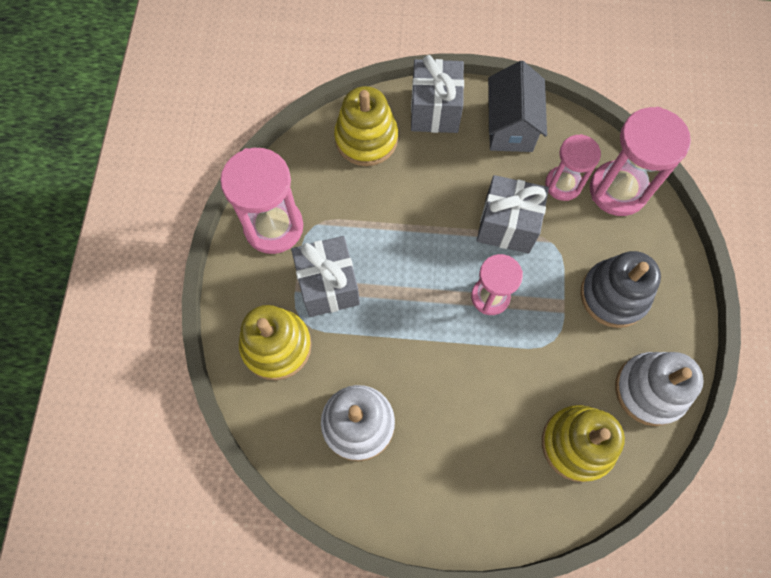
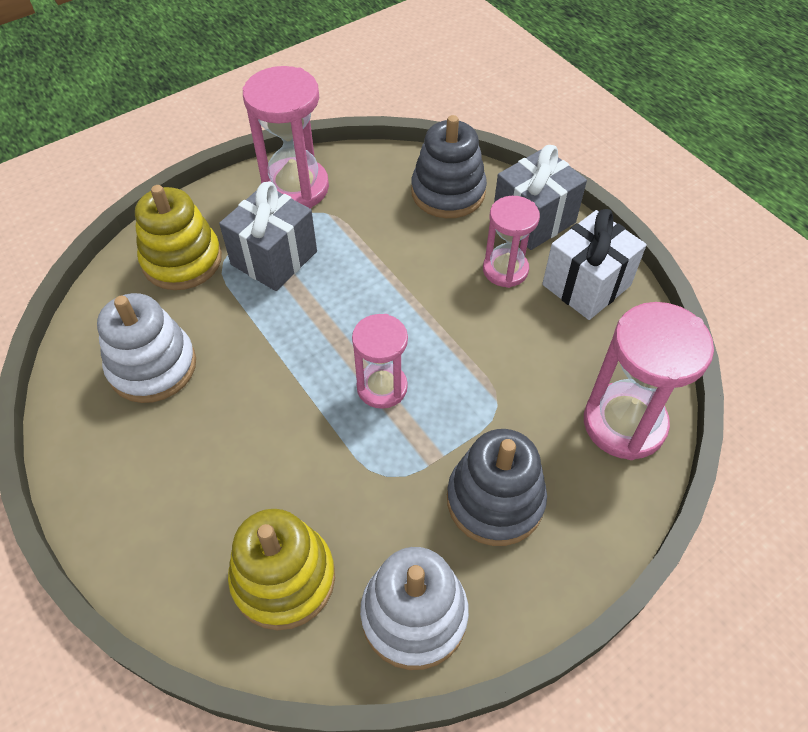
camera: 50 degrees right, 15 degrees down
(366, 139) = (448, 192): yellow stacking toy -> grey stacking toy
(507, 225) = (475, 351): grey gift -> none
(510, 126) = (586, 285): grey house -> white gift
(563, 184) = (573, 369): pink hourglass -> pink hourglass (505, 270)

